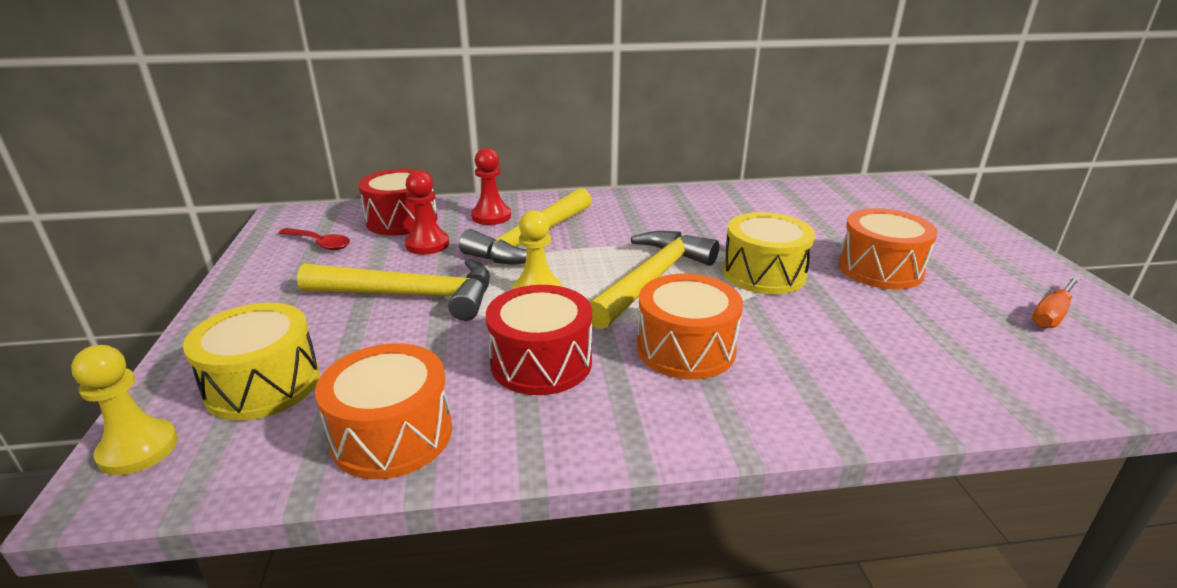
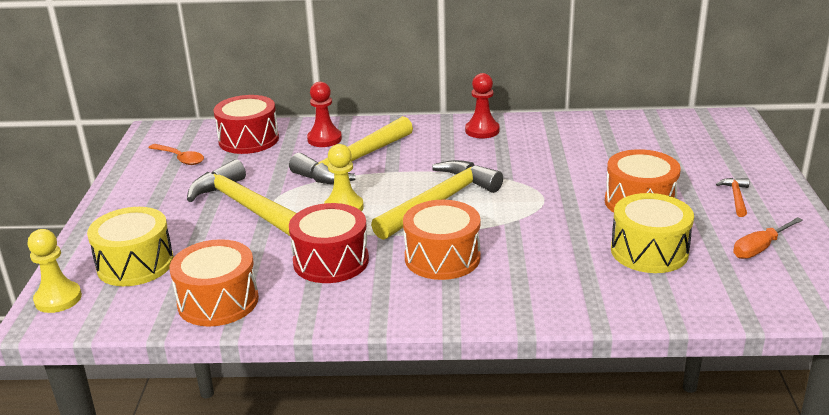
camera: 10 degrees right, 0 degrees up
(319, 243) = (180, 158): red spoon -> orange spoon
(411, 296) = (245, 206): yellow hammer -> yellow hammer turned 150 degrees counterclockwise
(427, 244) = (266, 163): red pawn -> red pawn (482, 130)
(764, 273) = (536, 201): yellow drum -> yellow drum (649, 251)
(978, 259) = (736, 197): none -> orange hammer

